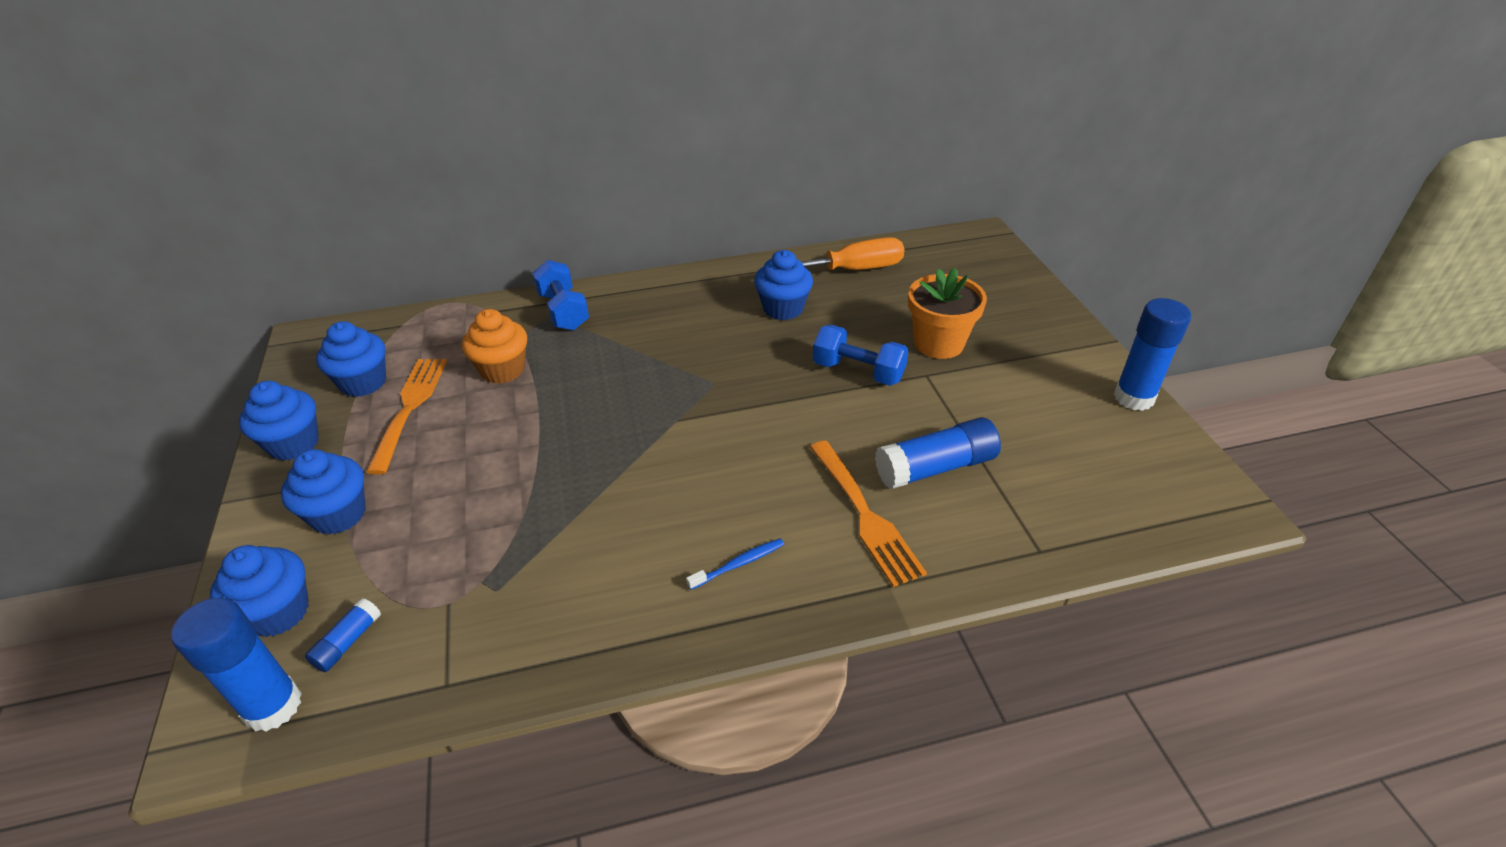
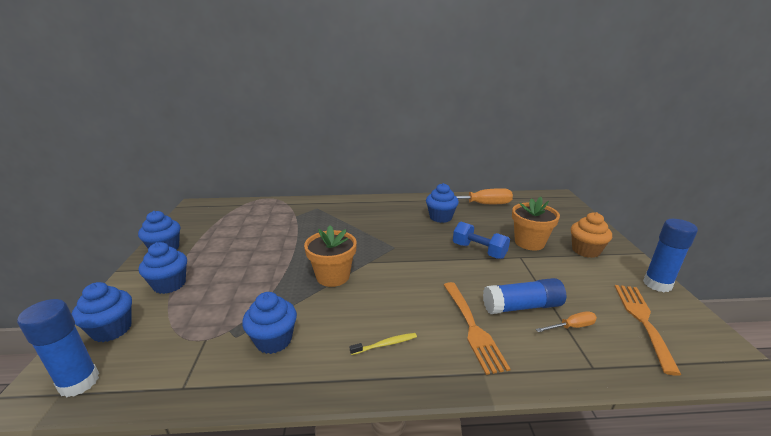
camera: 10 degrees right, 15 degrees down
(348, 642) = (140, 352): blue glue stick -> none
(363, 382) = (212, 226): blue cupcake -> blue cupcake (273, 340)
(410, 408) = (229, 240): orange fork -> orange fork (643, 321)
(503, 370) = (283, 228): orange cupcake -> orange cupcake (585, 250)
(563, 311) = (324, 207): blue dumbbell -> none
(623, 457) = (333, 276): none -> orange flower pot
(738, 564) = (385, 344): blue toothbrush -> yellow toothbrush
(1009, 491) = (571, 327): none -> orange screwdriver

